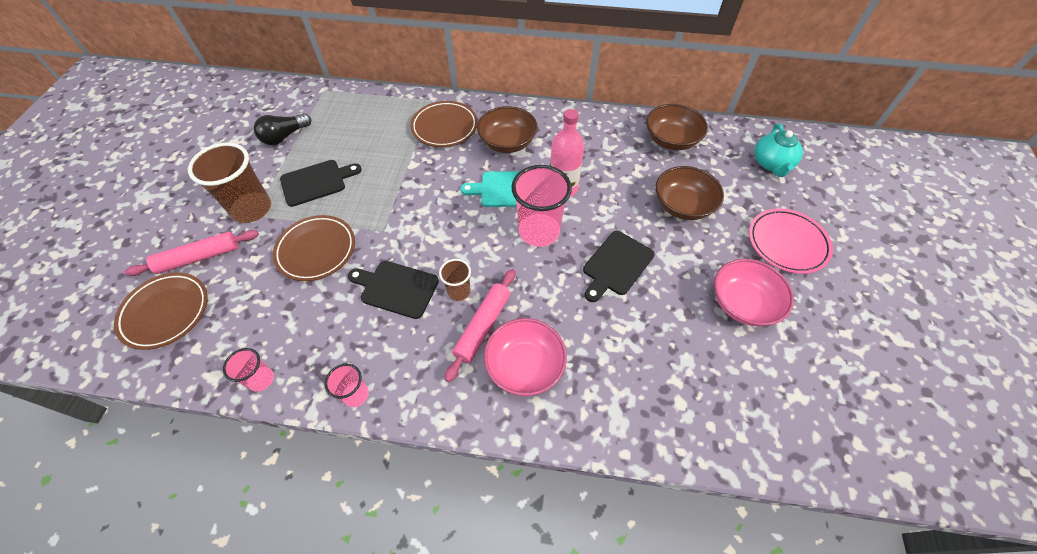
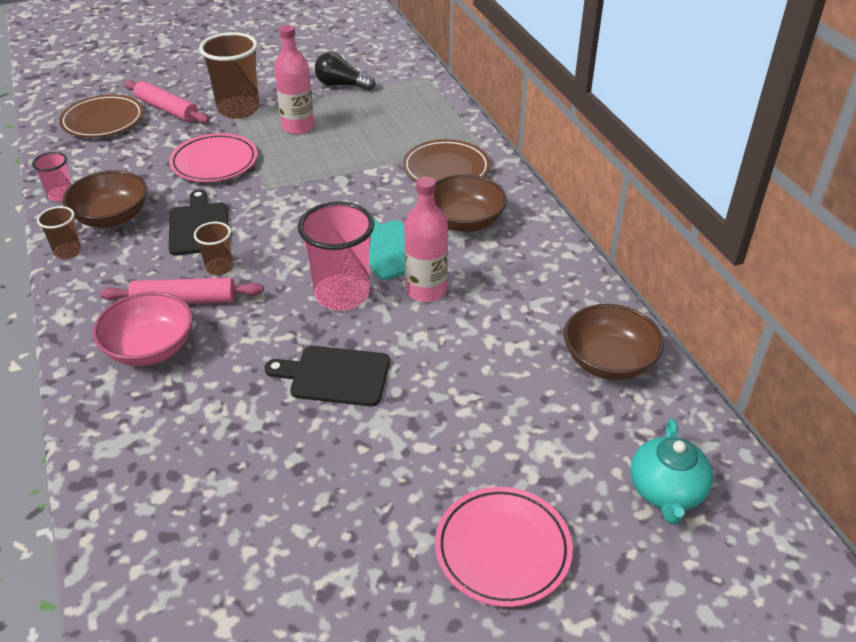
camera: 60 degrees right, 15 degrees down
(316, 182) = (298, 127): black cutting board -> pink bottle
(316, 250) = (214, 162): brown plate -> pink plate
(356, 395) = (68, 251): pink cup -> brown cup
(682, 205) = (486, 409): brown bowl -> brown bowl (112, 217)
(743, 303) = (350, 521): pink bowl -> none
(771, 164) = (666, 491): turquoise teapot -> turquoise teapot turned 60 degrees counterclockwise

